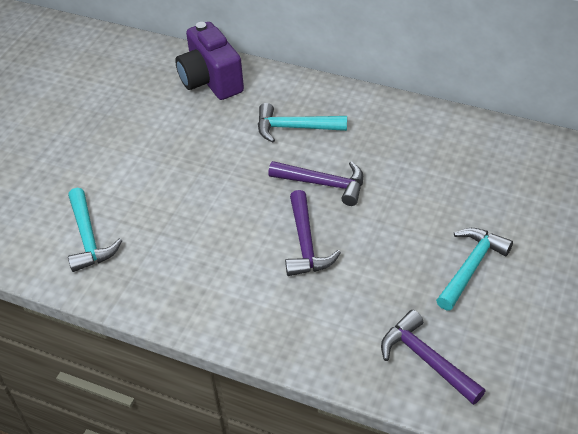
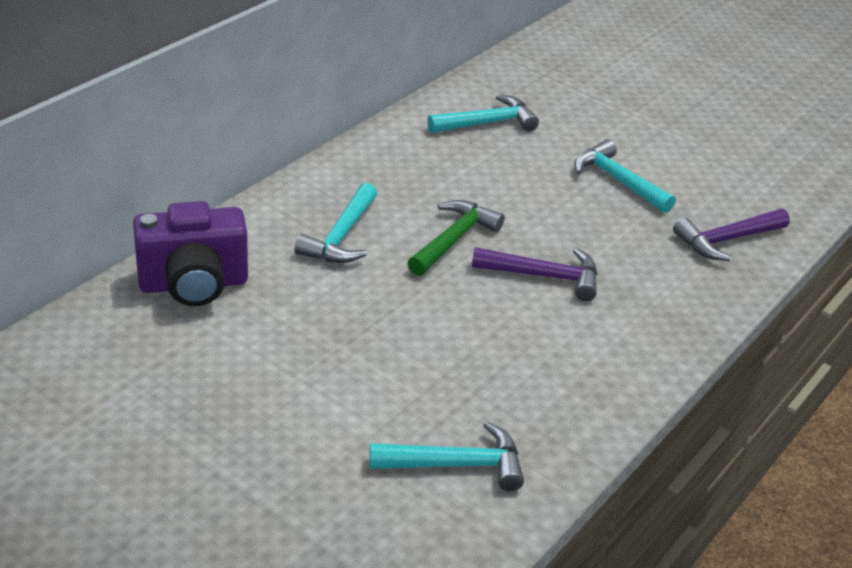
camera: 80 degrees left, 10 degrees down
(323, 184) = (454, 240): purple hammer -> green hammer
(499, 167) = (487, 123): none -> turquoise hammer

